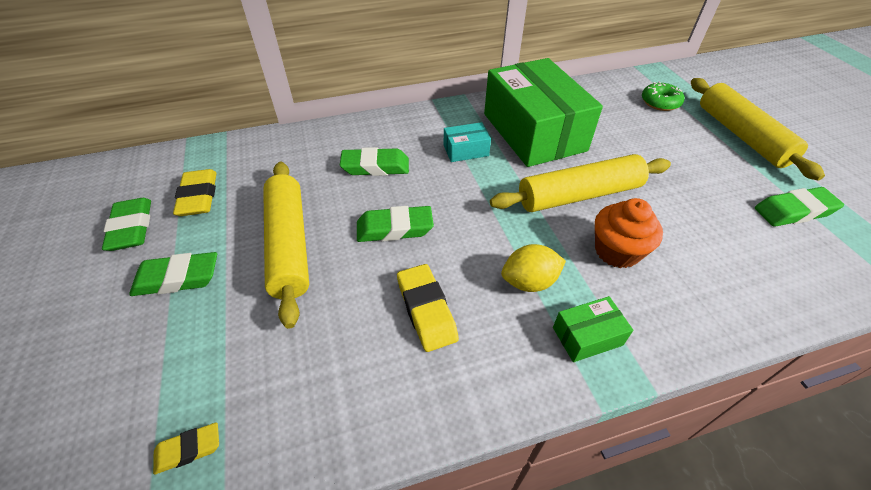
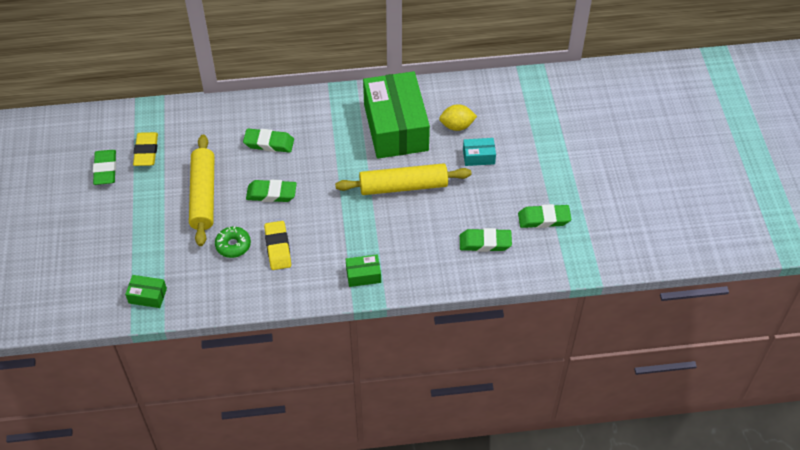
camera: 10 degrees right, 5 degrees up
(178, 278) = (136, 208): green eraser -> green eraser (485, 243)
(189, 449) = (147, 296): yellow eraser -> green box
(466, 150) = (338, 138): turquoise box -> turquoise box (478, 157)
(529, 282) = (344, 240): yellow lemon -> yellow lemon (457, 126)
(617, 251) = (407, 229): orange cupcake -> none
(660, 102) = (512, 111): green donut -> green donut (233, 245)
(741, 135) = (555, 152): yellow rolling pin -> none

